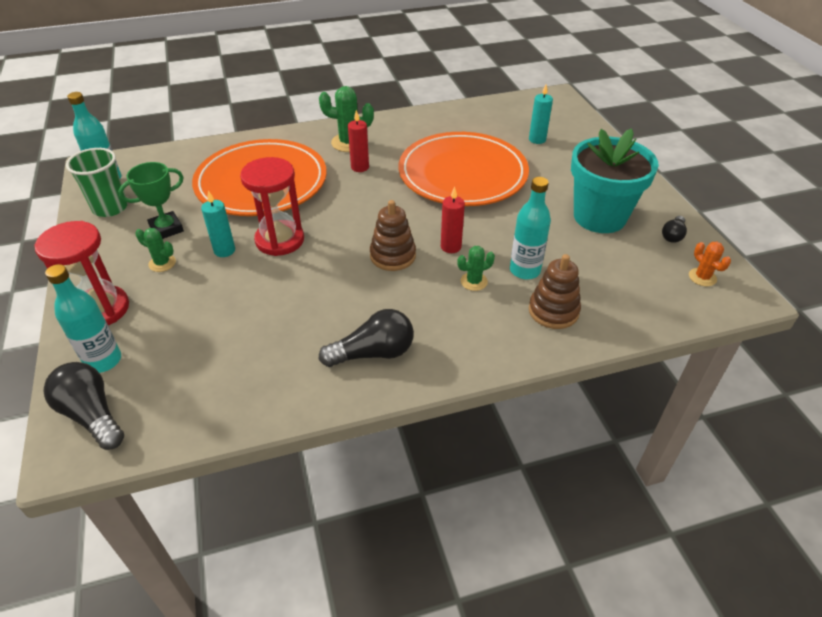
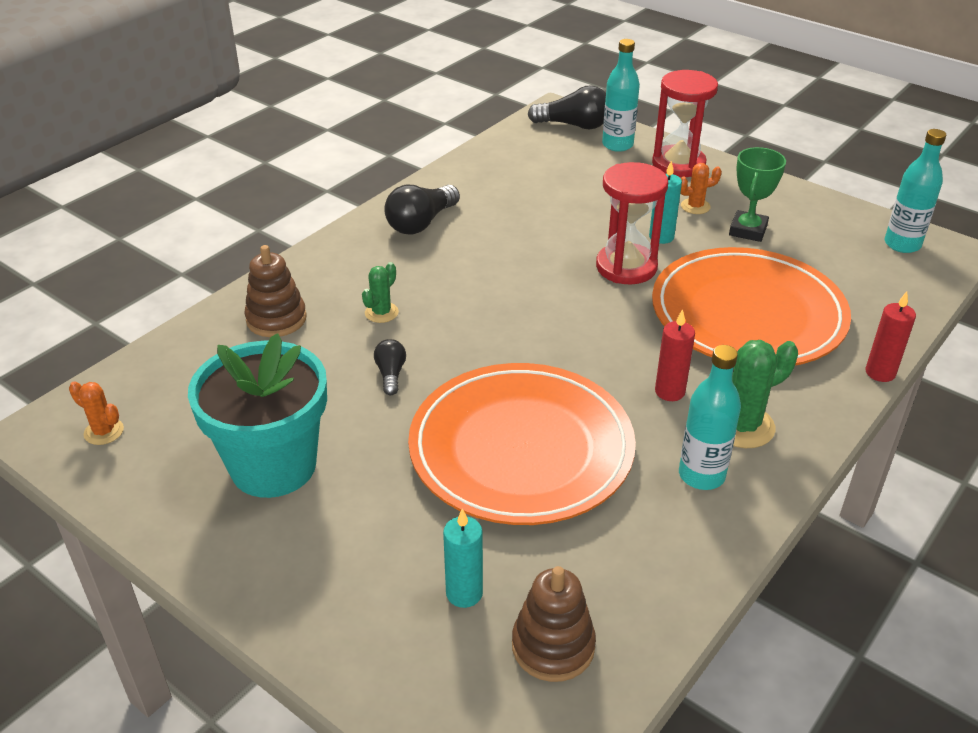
camera: 145 degrees right, 5 degrees down
(110, 208) = (837, 223): green cup -> none
(162, 263) = (695, 206): green cactus -> orange cactus
(392, 256) = (492, 301): brown stacking toy -> brown stacking toy (553, 646)
(451, 247) = (439, 338): red candle -> red candle (880, 373)
(525, 270) = (333, 347): turquoise bottle -> turquoise bottle (701, 475)
(672, 235) = (153, 482): black light bulb -> black light bulb (391, 374)

